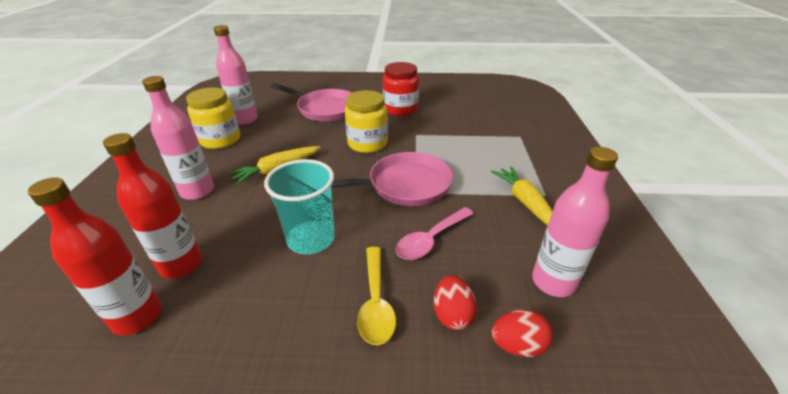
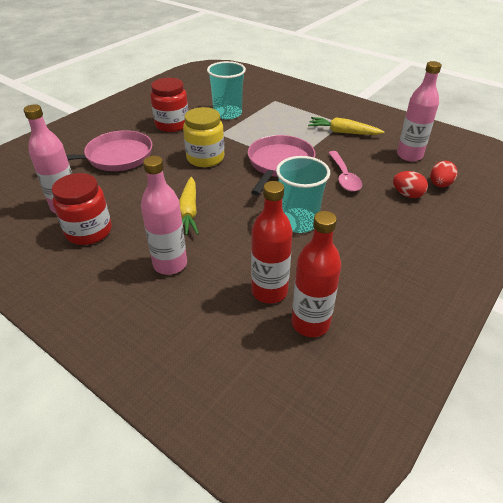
camera: 55 degrees left, 5 degrees up
(220, 140) = (89, 231): yellow jar -> red jar
(375, 302) = (379, 216): yellow spoon -> none
(455, 124) = (228, 113): none -> turquoise cup

